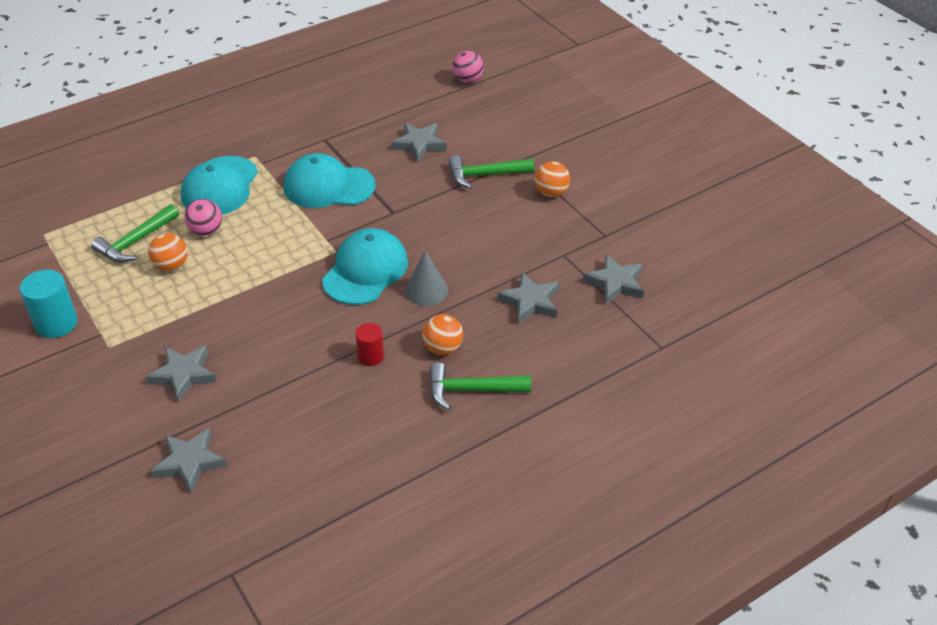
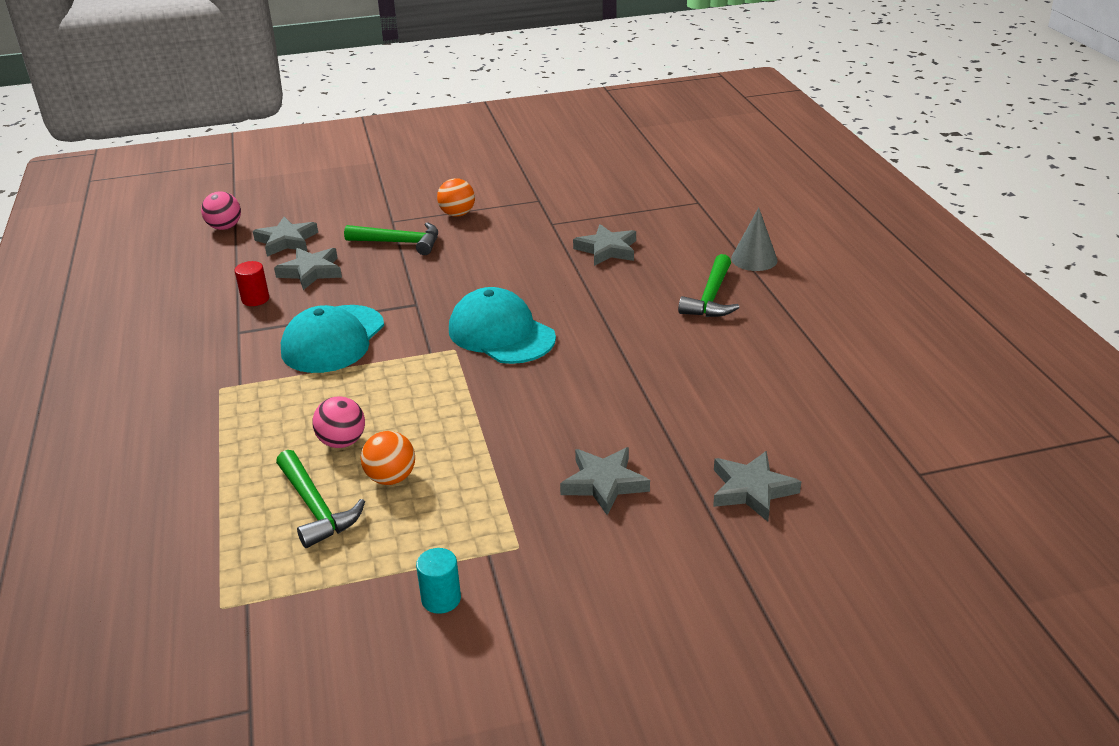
camera: 70 degrees left, 10 degrees down
(56, 323) = (441, 599): turquoise cylinder -> turquoise cylinder, size x0.62
(220, 187) = (259, 422): turquoise cap -> none
(370, 356) = (637, 347): red cylinder -> red cylinder (255, 299)
(426, 290) = (556, 301): grey cone -> grey cone (754, 259)
(443, 348) = (646, 304): orange ball -> none
(485, 175) = (399, 243): green hammer -> green hammer turned 90 degrees counterclockwise
(615, 283) = (606, 207): grey star -> grey star (286, 241)

